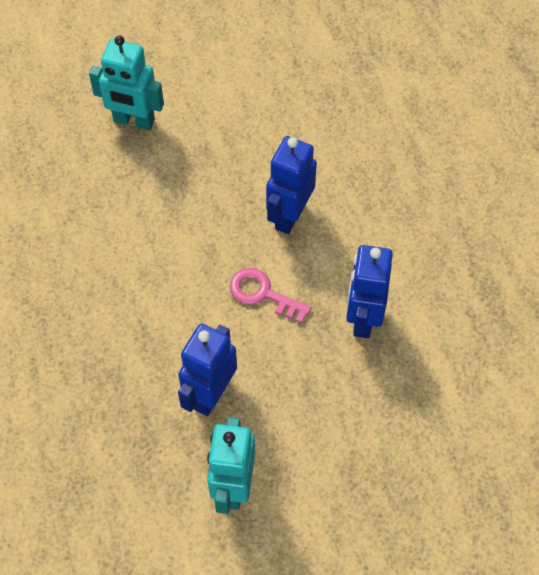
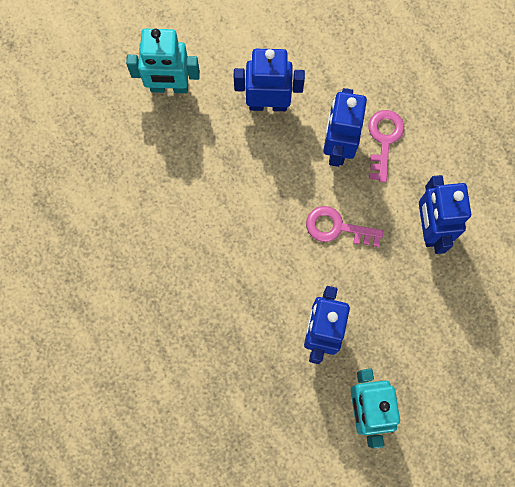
camera: 15 degrees left, 15 degrees up
(229, 159) = (268, 104): none -> blue robot
(341, 220) = (384, 139): none -> pink key

